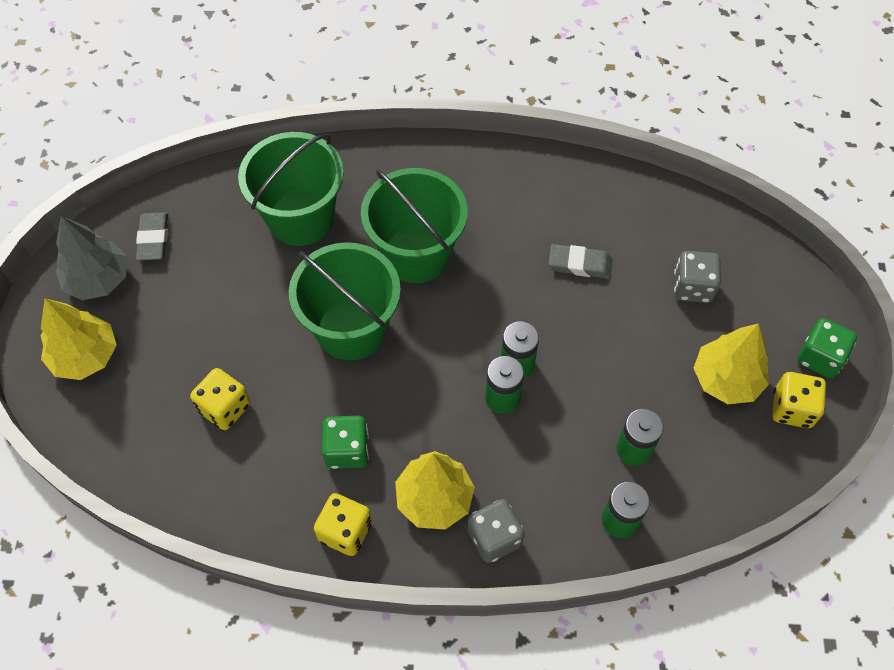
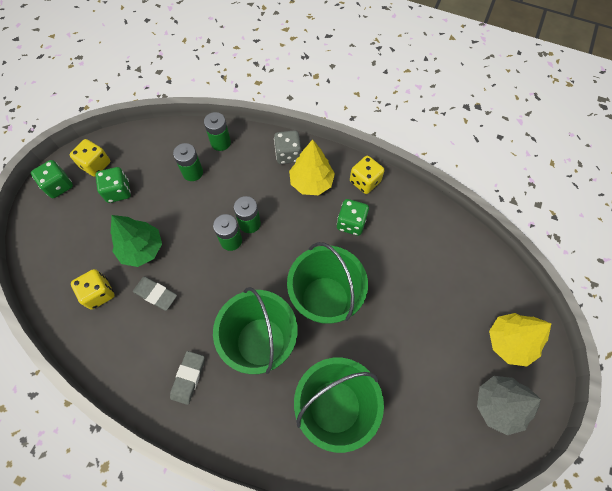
camera: 160 degrees left, 5 degrees up
(153, 239) = (453, 429): grey eraser -> grey eraser (188, 378)
(225, 408) = (419, 273): yellow dice -> yellow dice (99, 293)
(635, 311) = (142, 249): none -> green tree
(692, 287) = (96, 252): grey dice -> none
(726, 379) = (118, 191): yellow tree -> green dice

